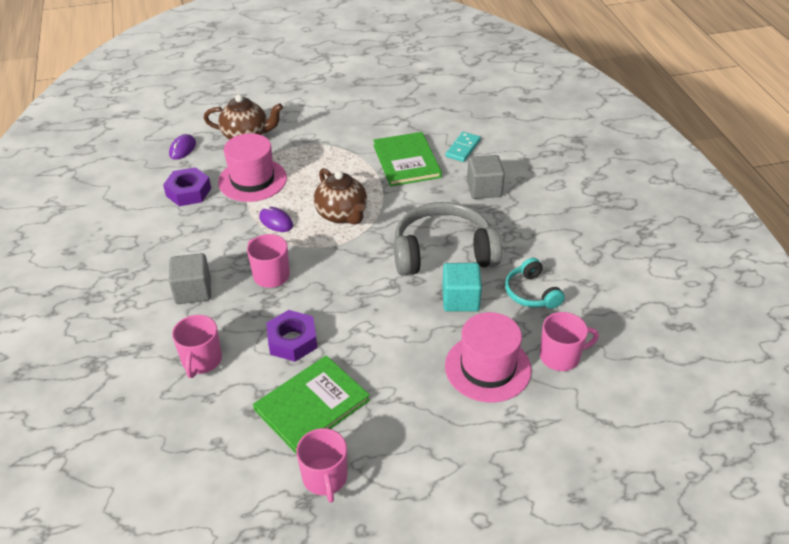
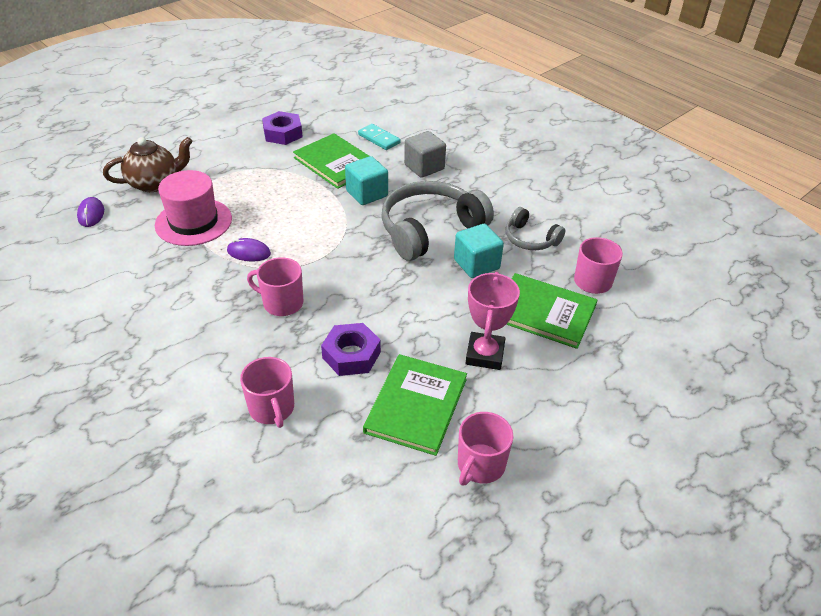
camera: 30 degrees left, 0 degrees up
(188, 192) = (130, 253): purple nut -> purple nut (283, 133)
(193, 291) = (210, 346): grey cube -> none
(325, 478) = (480, 465): pink mug -> pink mug turned 75 degrees clockwise
(342, 215) = (311, 226): brown teapot -> none
(403, 385) = (485, 354): none -> pink trophy
(412, 199) = (367, 194): none -> turquoise cube
(463, 148) = (379, 139): turquoise domino -> turquoise domino turned 45 degrees counterclockwise
(487, 368) = (544, 312): pink hat -> green book
(531, 293) = (530, 239): turquoise headphones -> grey headphones

